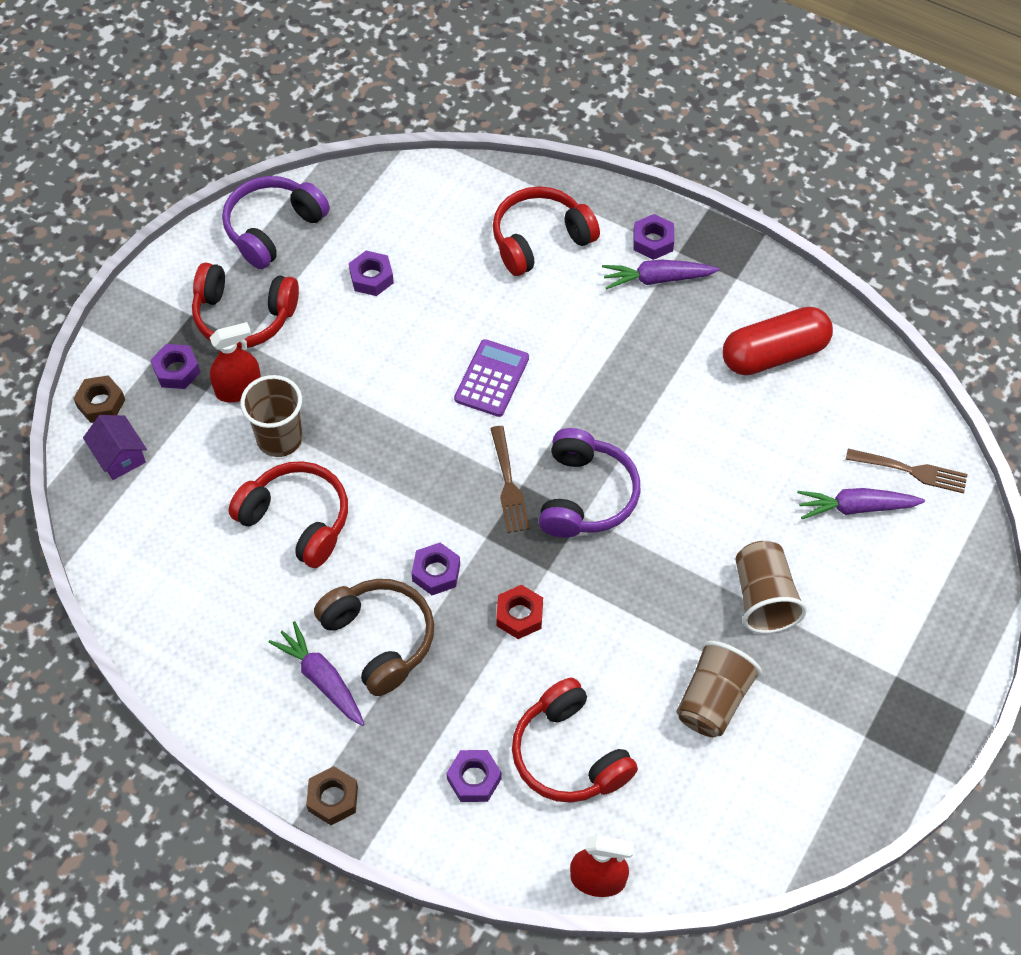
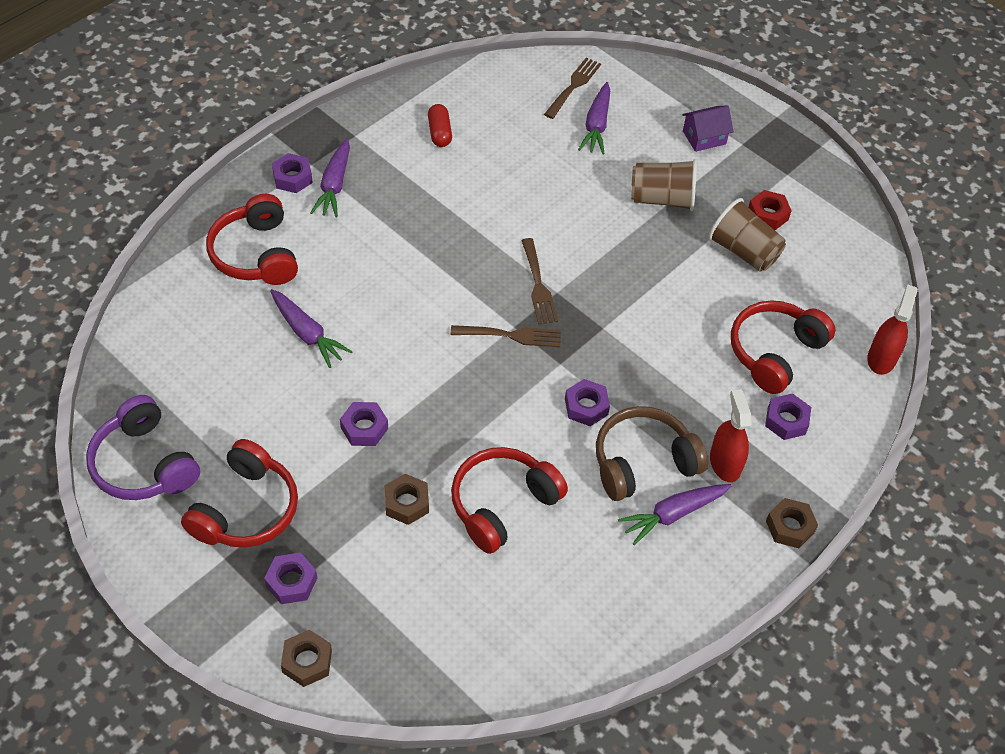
camera: 80 degrees left, 5 degrees down
(119, 456) = (380, 652): purple house -> purple house (704, 137)
(239, 389) = (335, 528): red spray bottle -> red spray bottle (725, 463)
(279, 439) = (406, 503): brown cup -> brown nut
(371, 278) = (244, 391): purple nut -> purple nut (364, 428)
(455, 308) = (307, 333): none -> purple carrot
(491, 378) = (396, 323): purple calculator -> none
(519, 615) = (642, 356): red nut -> red nut (768, 215)
(569, 754) = (774, 352): red headphones -> red headphones turned 150 degrees clockwise
(586, 495) = (538, 285): purple headphones -> brown fork
(774, 354) = (439, 133): red capsule -> red capsule, size x0.52

